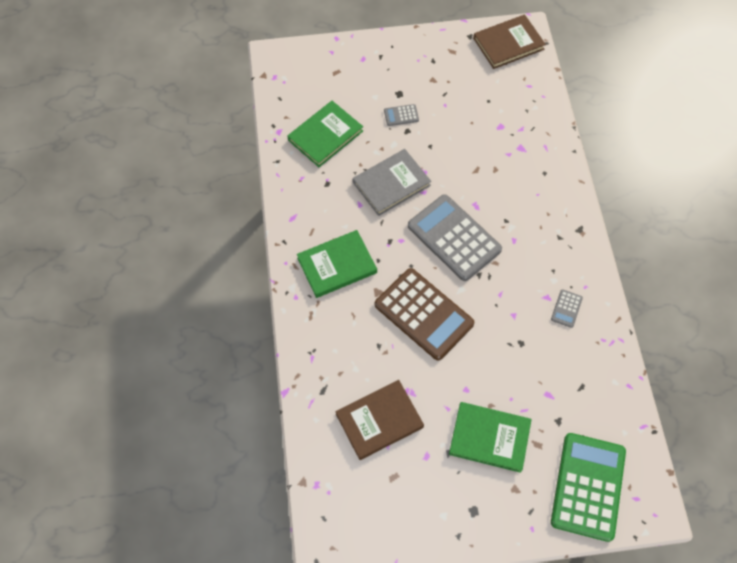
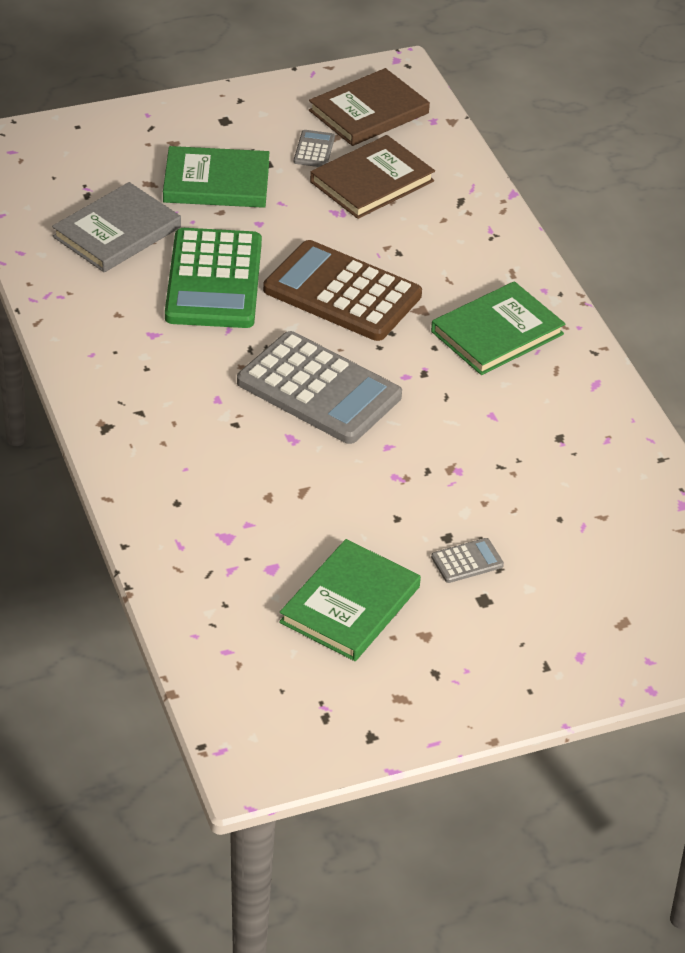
camera: 165 degrees right, 20 degrees down
(325, 136) = (594, 509): green book -> green book (350, 604)
(391, 184) = (448, 450): grey book -> grey book (117, 232)
(508, 44) = (284, 731): brown book -> brown book (368, 112)
(566, 308) = (120, 324): grey calculator -> grey calculator (314, 150)
(588, 486) = (77, 154): green calculator -> green calculator (214, 280)

